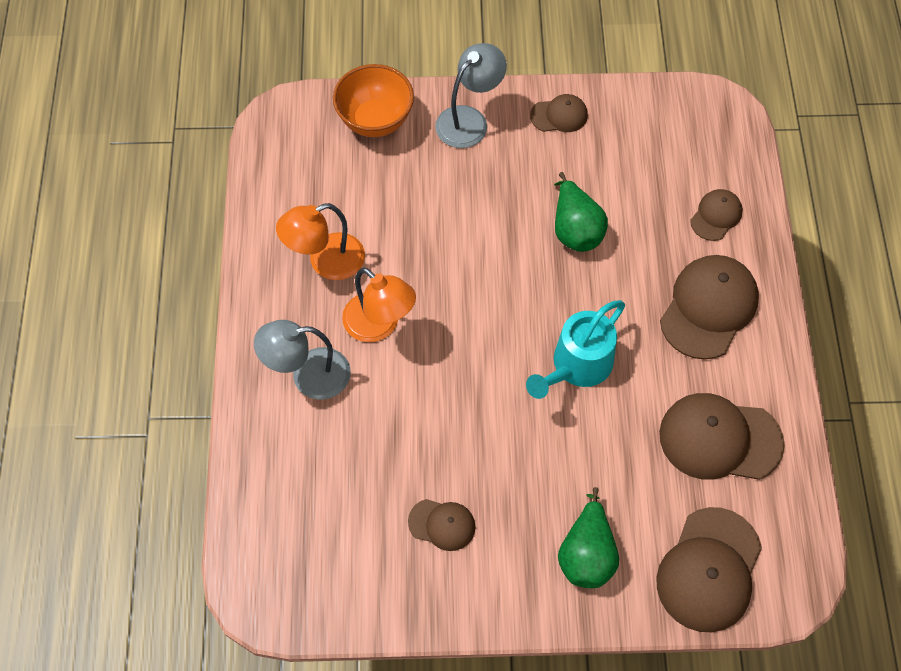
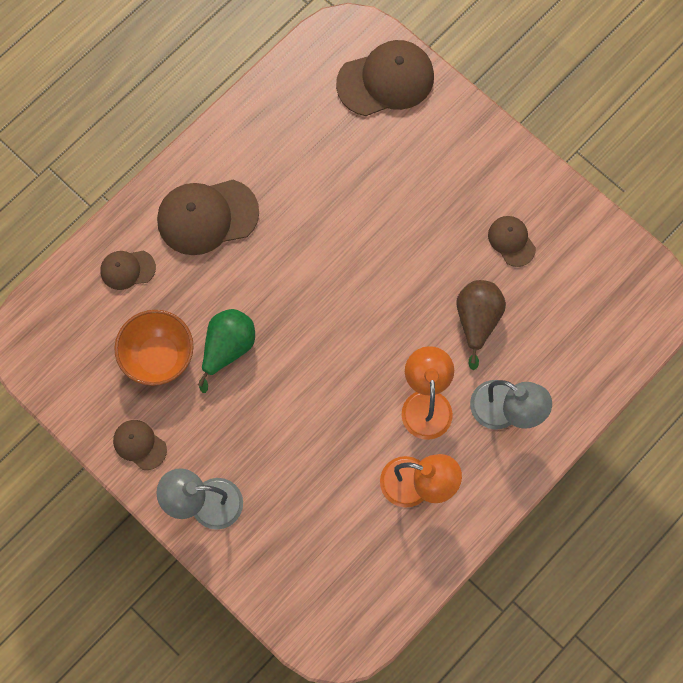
camera: 135 degrees left, 10 degrees up
(375, 120) = (271, 570): orange bowl -> orange bowl (158, 357)
(403, 427) = (477, 320): none -> brown pear
(576, 367) = (330, 258): turquoise watering can -> none
(586, 554) = (445, 149): green pear -> none
(720, 439) = (296, 138): brown cap -> none

